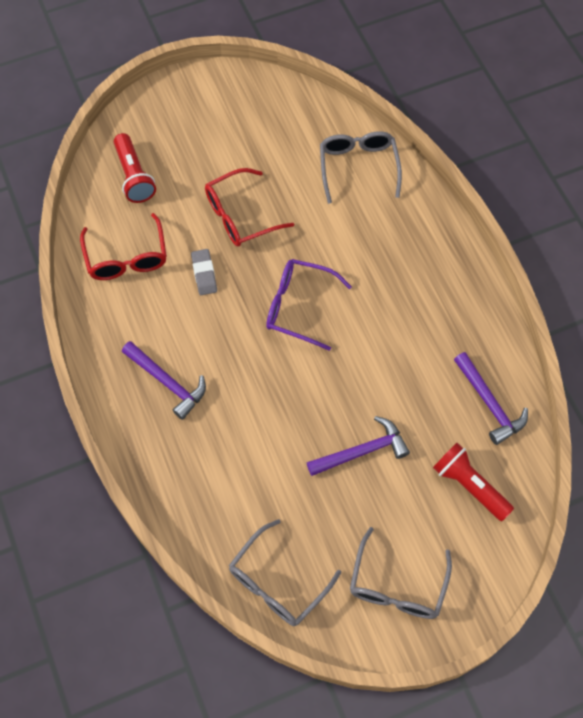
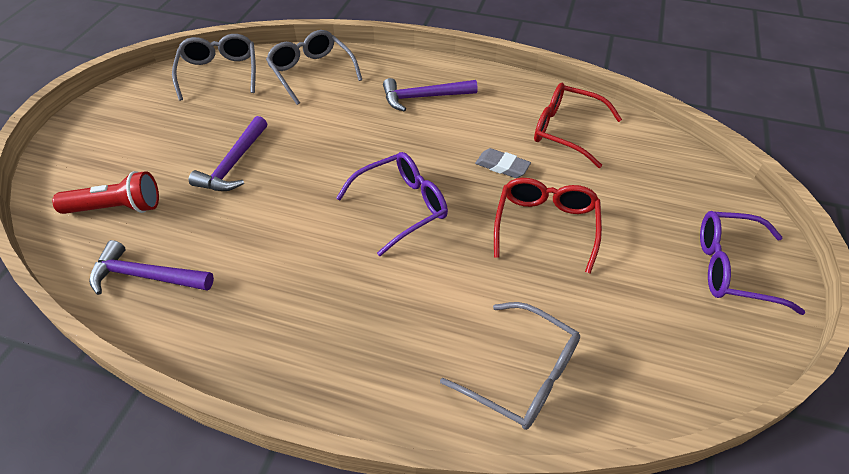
camera: 130 degrees right, 15 degrees down
(134, 176) = (661, 178): red flashlight -> none
(190, 109) = (733, 268): none -> purple glasses
(397, 585) = (129, 122): grey glasses -> grey glasses (312, 72)

